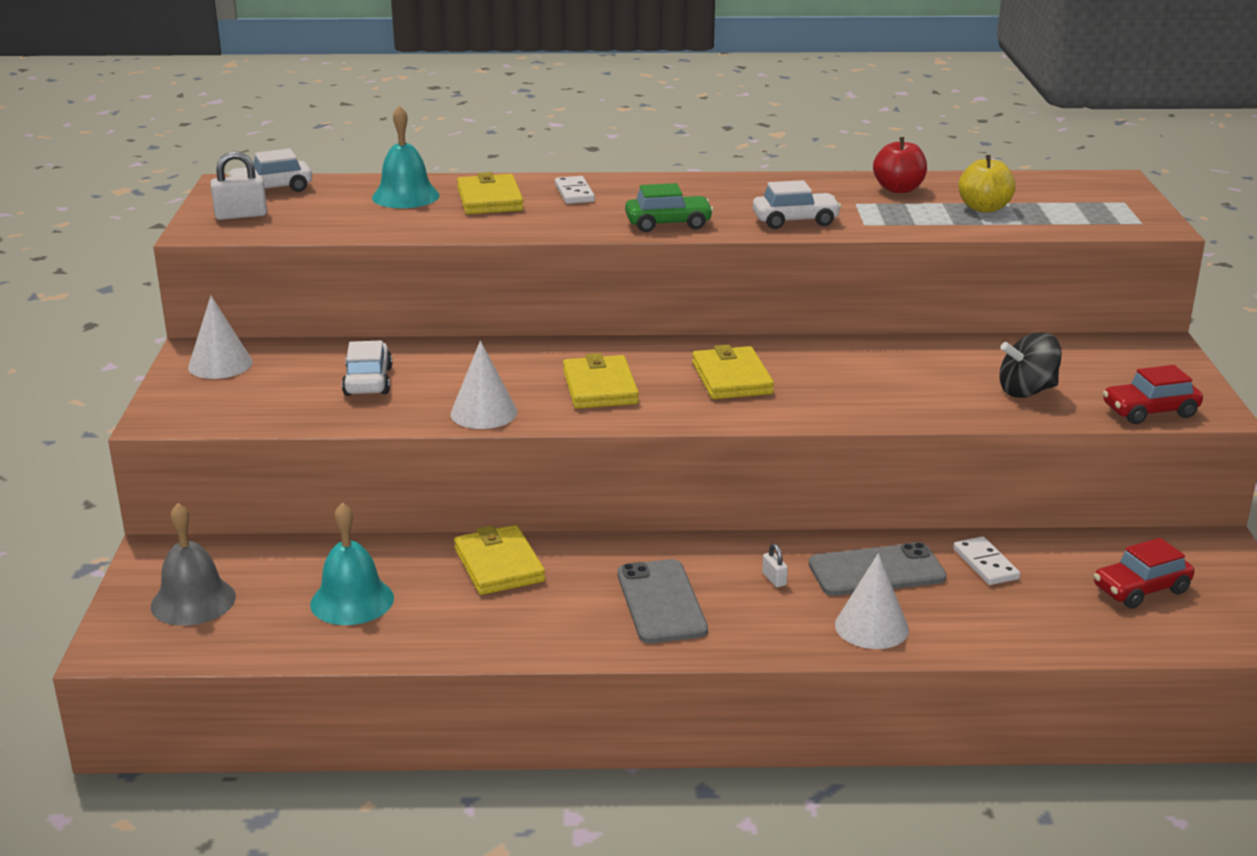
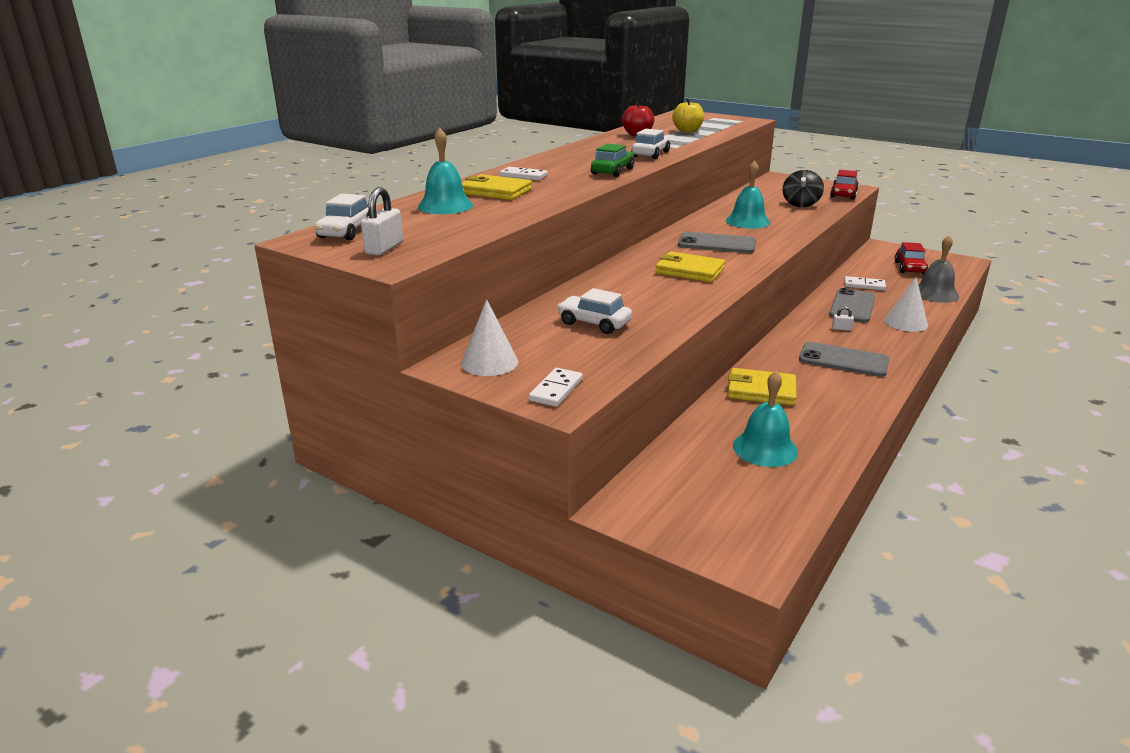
camera: 55 degrees left, 0 degrees up
(187, 409) = (556, 390): none -> white domino
(193, 601) = (711, 511): grey bell -> grey bell (935, 294)
(483, 413) = (688, 304): white cone -> none
(732, 378) = (716, 244): yellow wallet -> grey phone
(868, 375) = (747, 221): none -> turquoise bell

